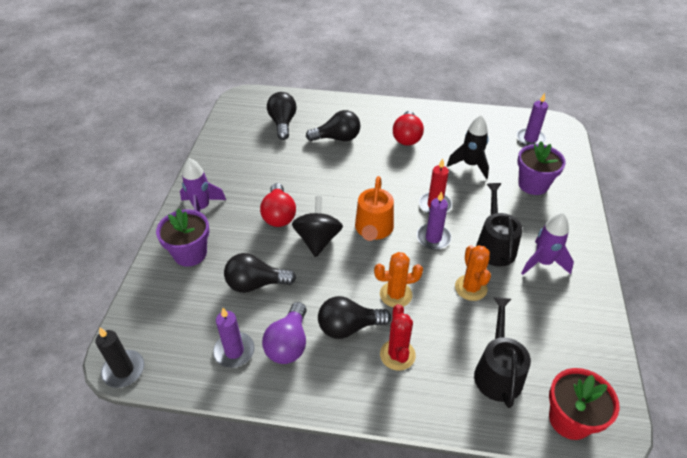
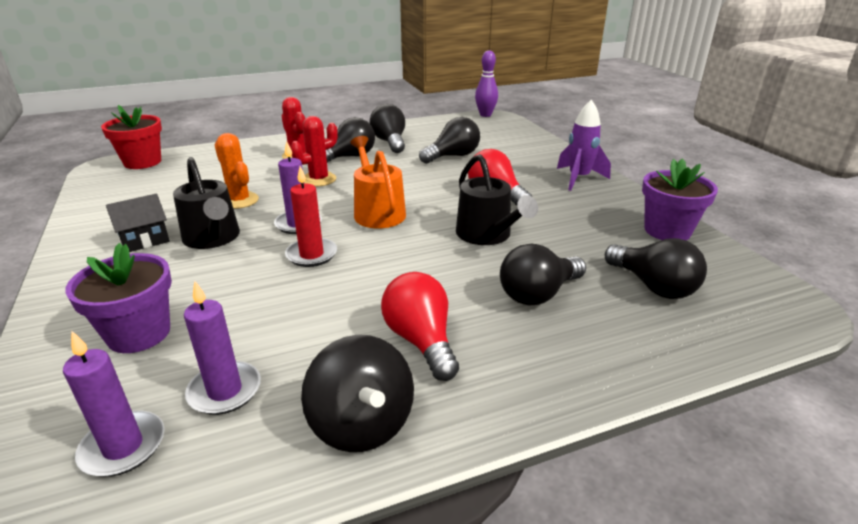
camera: 150 degrees right, 15 degrees down
(124, 370) = (485, 115): black candle -> purple bowling pin
(190, 253) = (534, 155): purple flower pot -> purple flower pot (667, 231)
(234, 351) = (425, 132): purple candle -> purple candle (225, 391)
(288, 344) = (390, 142): purple light bulb -> black light bulb
(318, 240) = (431, 190): black spinning top -> black spinning top (362, 424)
(395, 294) = (319, 179): orange cactus -> red cactus
(470, 165) = (270, 329): black rocket -> none
(497, 372) = (206, 167): black watering can -> black watering can (487, 235)
(542, 262) = (144, 240): purple rocket -> black house

